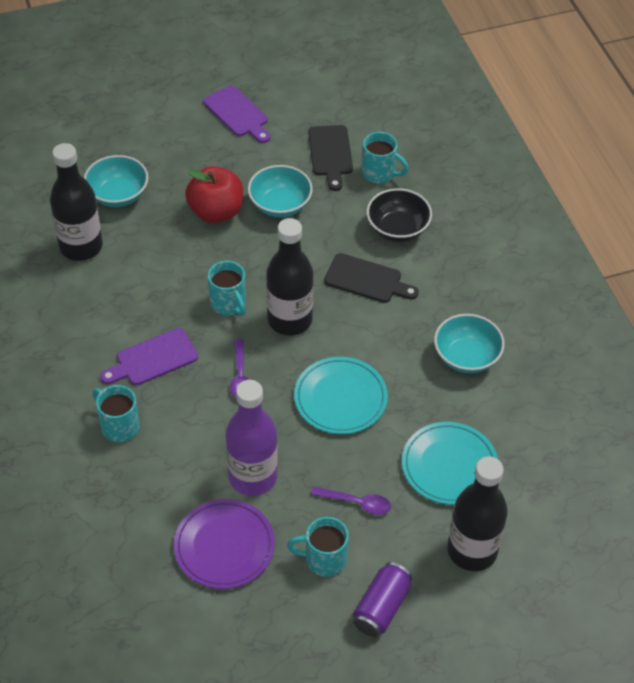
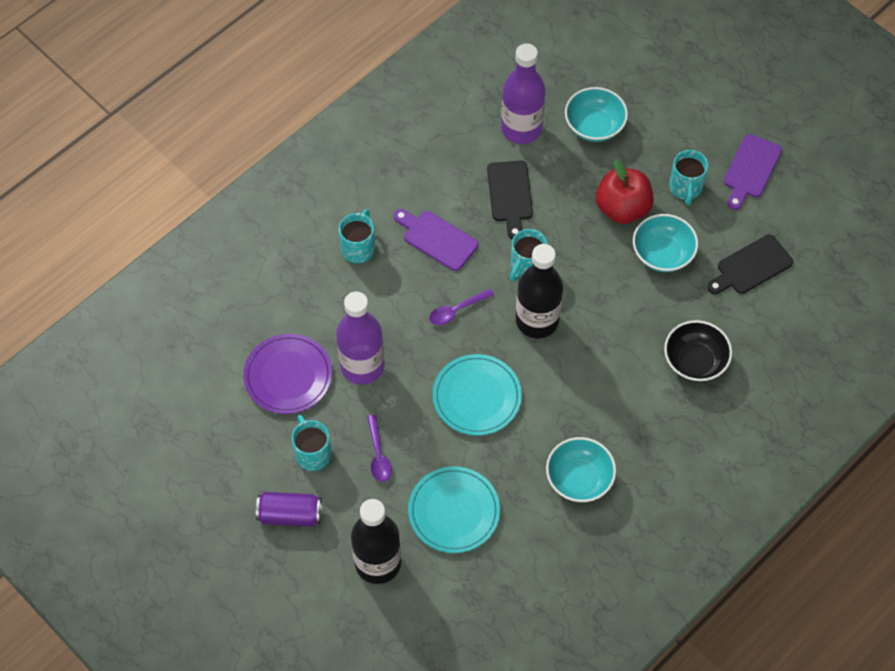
camera: 65 degrees right, 10 degrees up
(81, 246) = (521, 129): black bottle -> purple bottle
(367, 280) = (618, 361): black cutting board -> black cutting board (510, 195)
(380, 173) = (754, 317): turquoise mug -> turquoise mug (685, 188)

